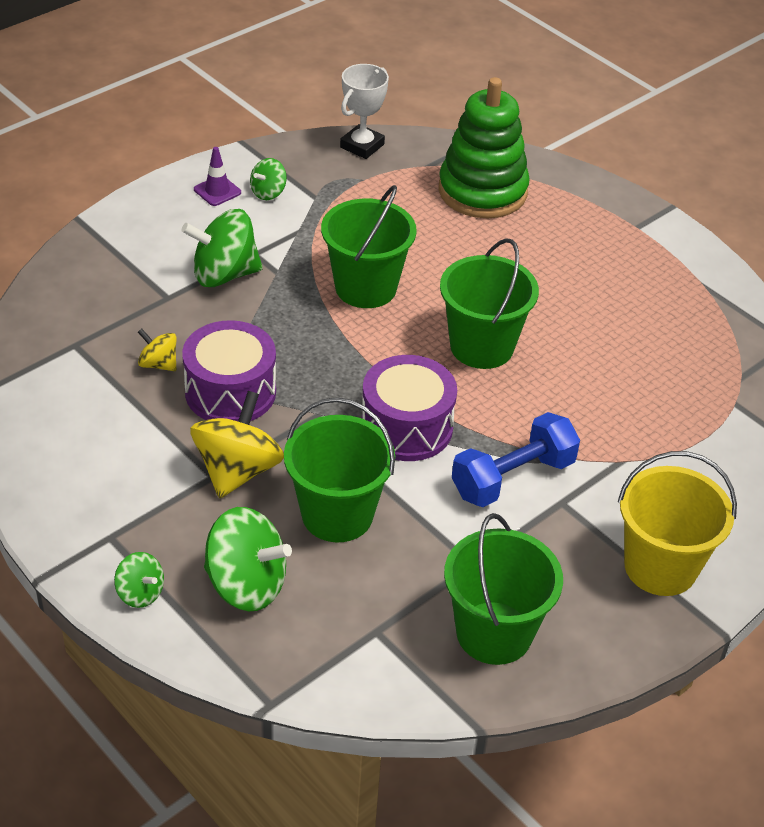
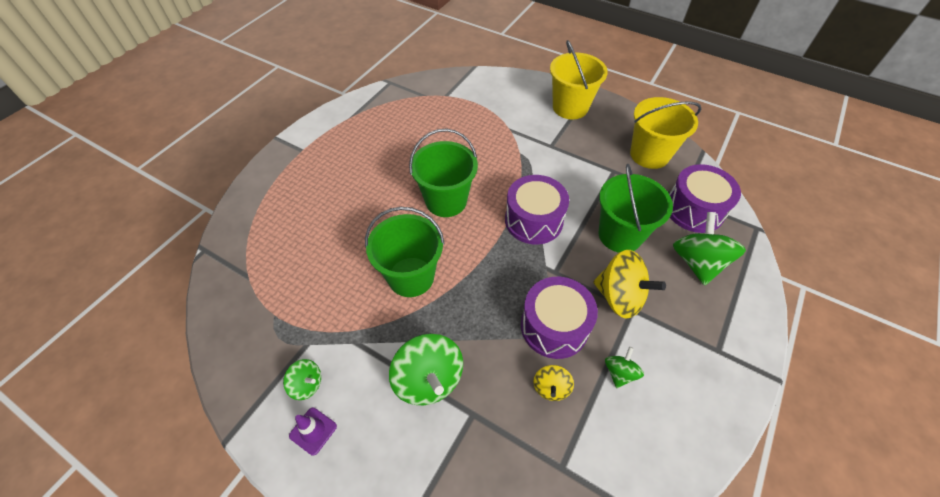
camera: 105 degrees left, 10 degrees up
(140, 593) = (743, 314): green spinning top -> green spinning top (619, 373)
(237, 470) = (619, 297): yellow spinning top -> yellow spinning top turned 150 degrees counterclockwise
(344, 634) = (694, 209): none -> purple drum
(362, 146) = (224, 331): white trophy -> none
(482, 191) = (277, 235): green stacking toy -> none
(494, 633) = (649, 155): green bucket -> yellow bucket
(513, 478) = (546, 167): blue dumbbell -> none

